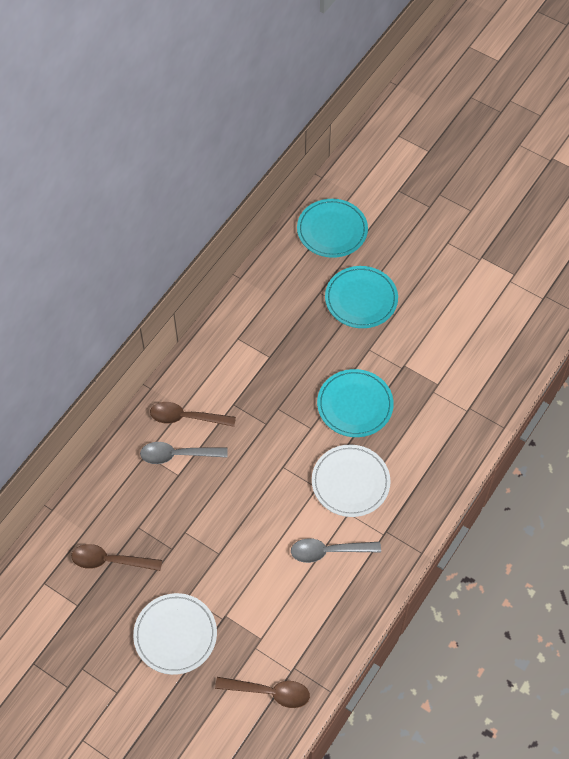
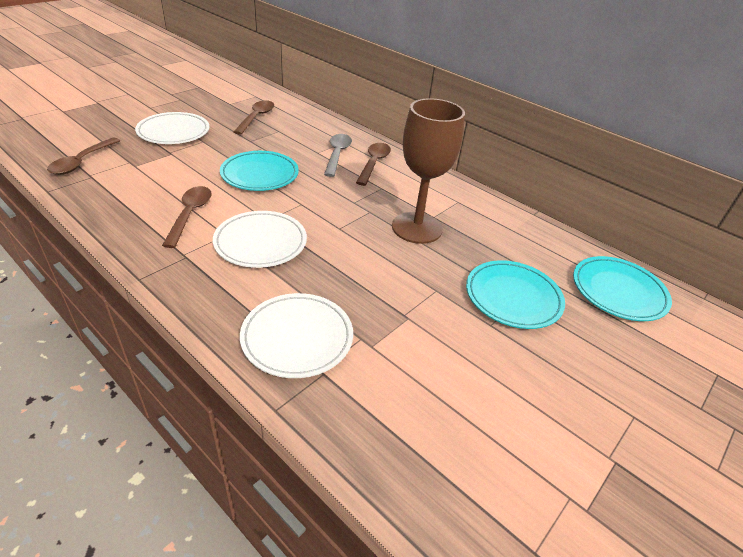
camera: 95 degrees right, 20 degrees down
(291, 368) = (417, 228): none -> brown goblet
(328, 551) = (190, 214): grey spoon -> brown spoon
(355, 405) = (359, 264): turquoise plate -> turquoise plate (260, 174)
(445, 429) = (297, 338): none -> white plate

